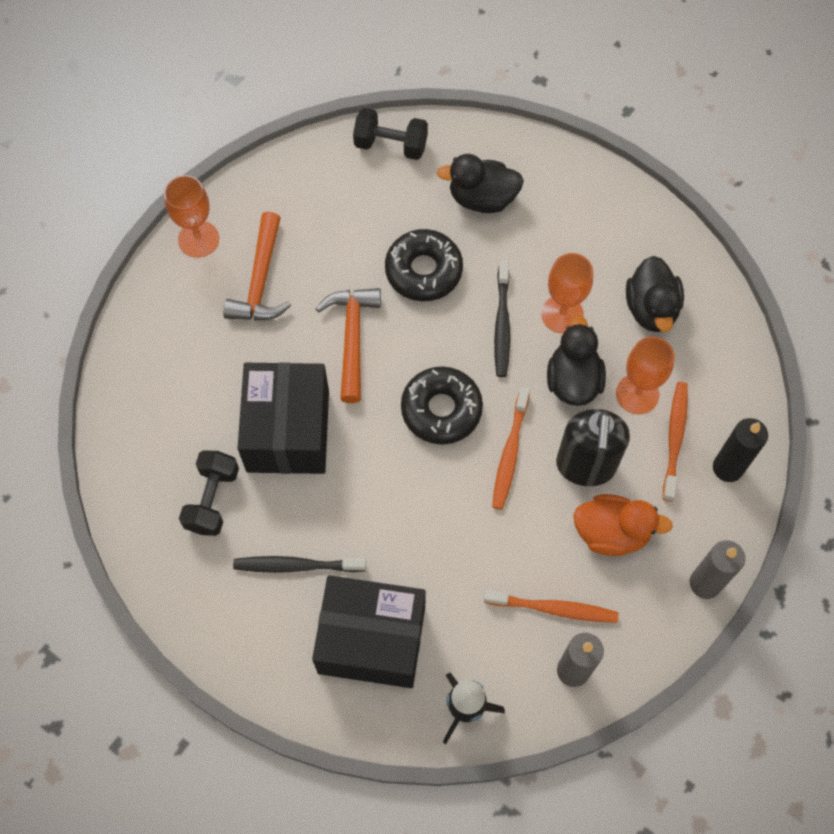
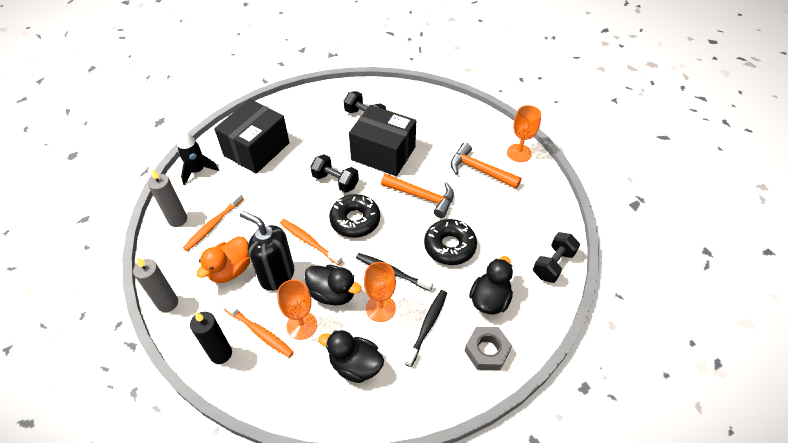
camera: 115 degrees right, 15 degrees down
(296, 565) = (312, 135): black toothbrush -> black toothbrush (427, 326)
(381, 474) = (335, 181): none -> black dumbbell
(553, 180) = (487, 351): none -> grey nut

